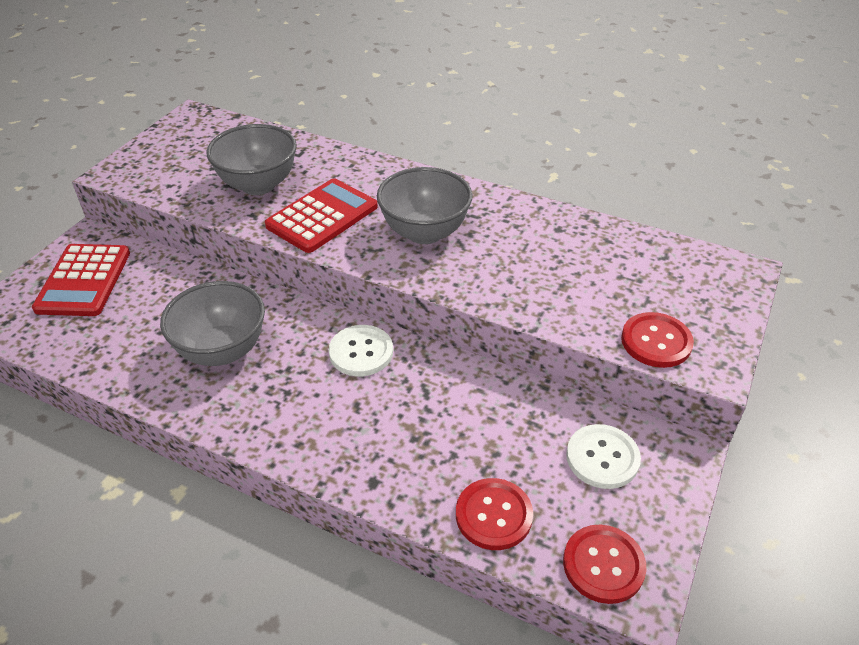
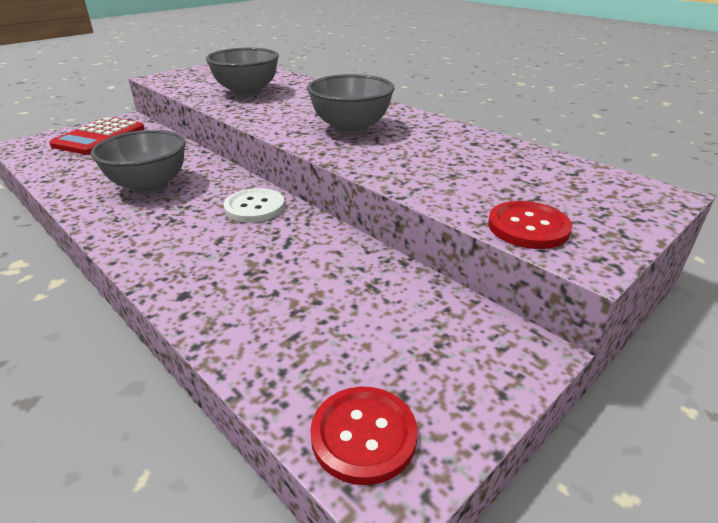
camera: 20 degrees right, 10 degrees down
(322, 216) = (277, 111): red calculator -> none
(493, 515) = (274, 351): red button -> none
(602, 458) = (428, 332): white button -> none

